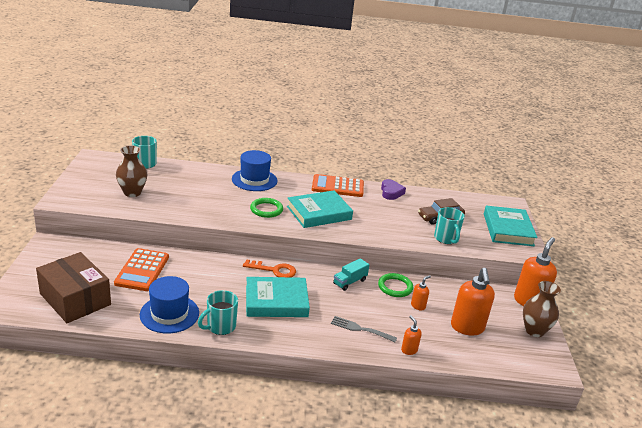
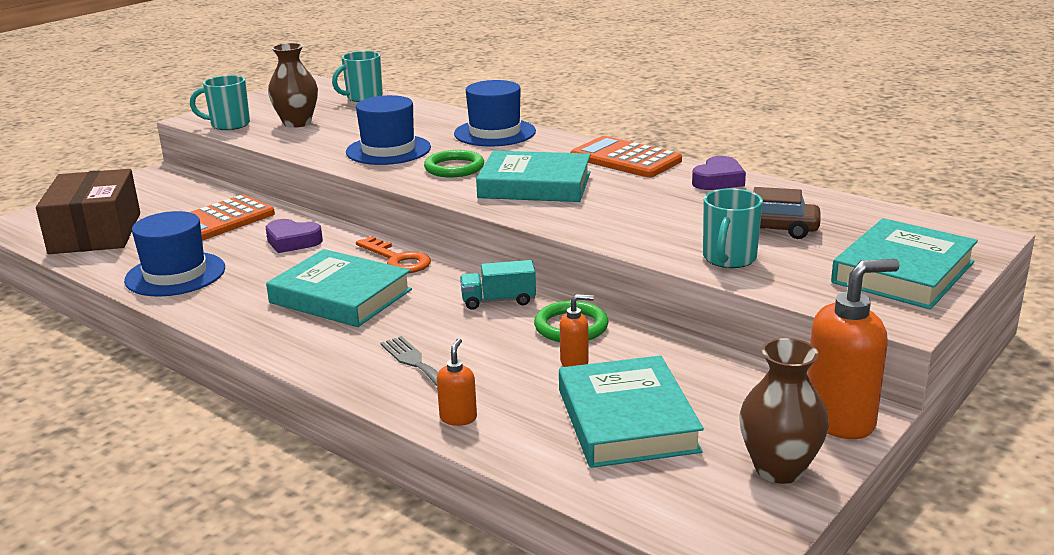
camera: 40 degrees right, 5 degrees down
(205, 273) = (292, 241): none -> purple heart
(215, 204) = (388, 150): none -> blue hat
(220, 327) = (215, 305): turquoise mug -> turquoise mug (229, 125)
(467, 327) = (627, 420): orange soap dispenser -> turquoise book

